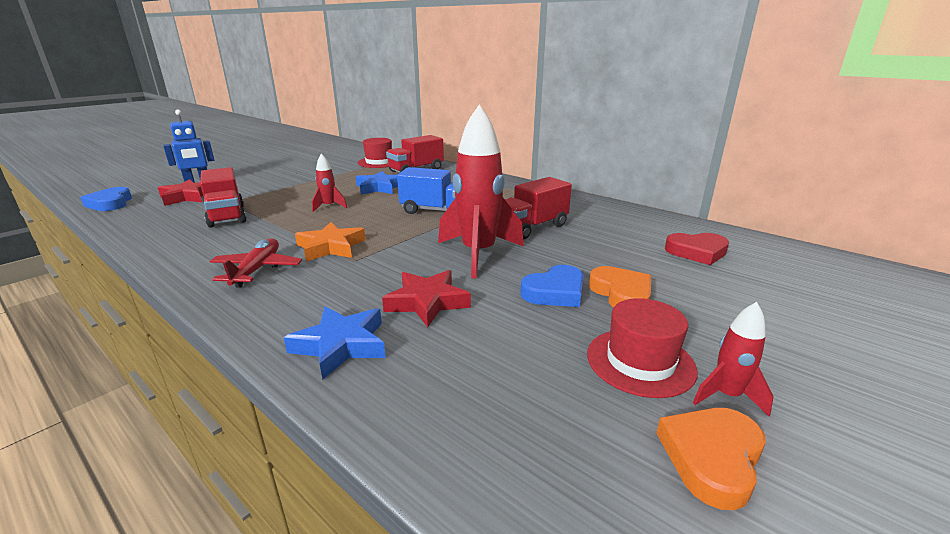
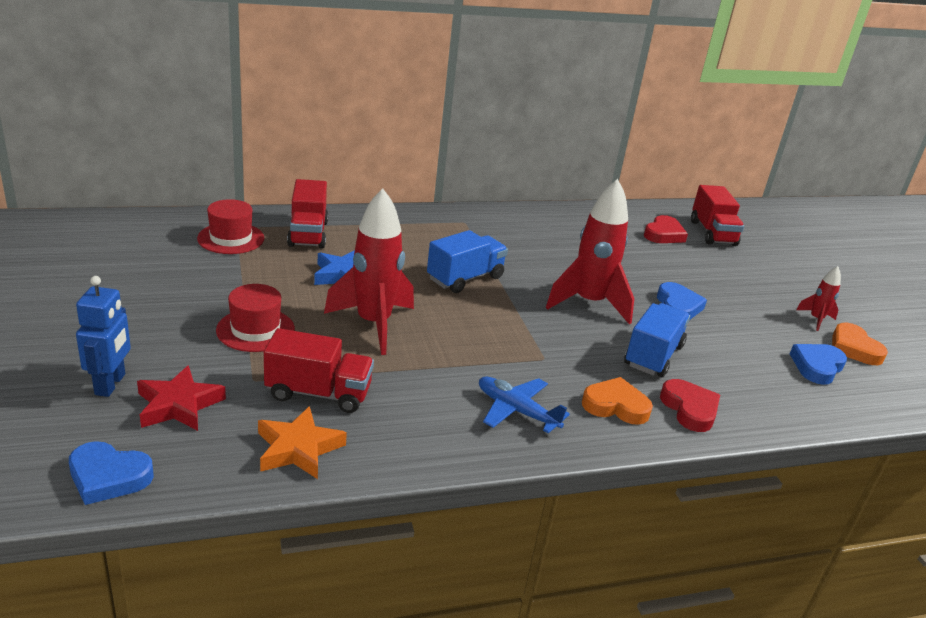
camera: 60 degrees left, 5 degrees up
(257, 269) = (516, 410): red plane -> blue plane
(329, 207) = (373, 324): red rocket -> red rocket, size x2.11
(331, 247) = (500, 359): orange star -> orange star (298, 448)
(341, 345) = (689, 409): blue star -> red heart
(427, 302) = (653, 355): red star -> blue truck
(532, 227) = (558, 260): red truck -> red truck (712, 233)
(581, 425) = (817, 366): none -> blue heart
(621, 293) = (698, 288): orange heart -> orange heart (615, 406)
(640, 362) = (775, 324): red hat -> red hat (255, 330)

